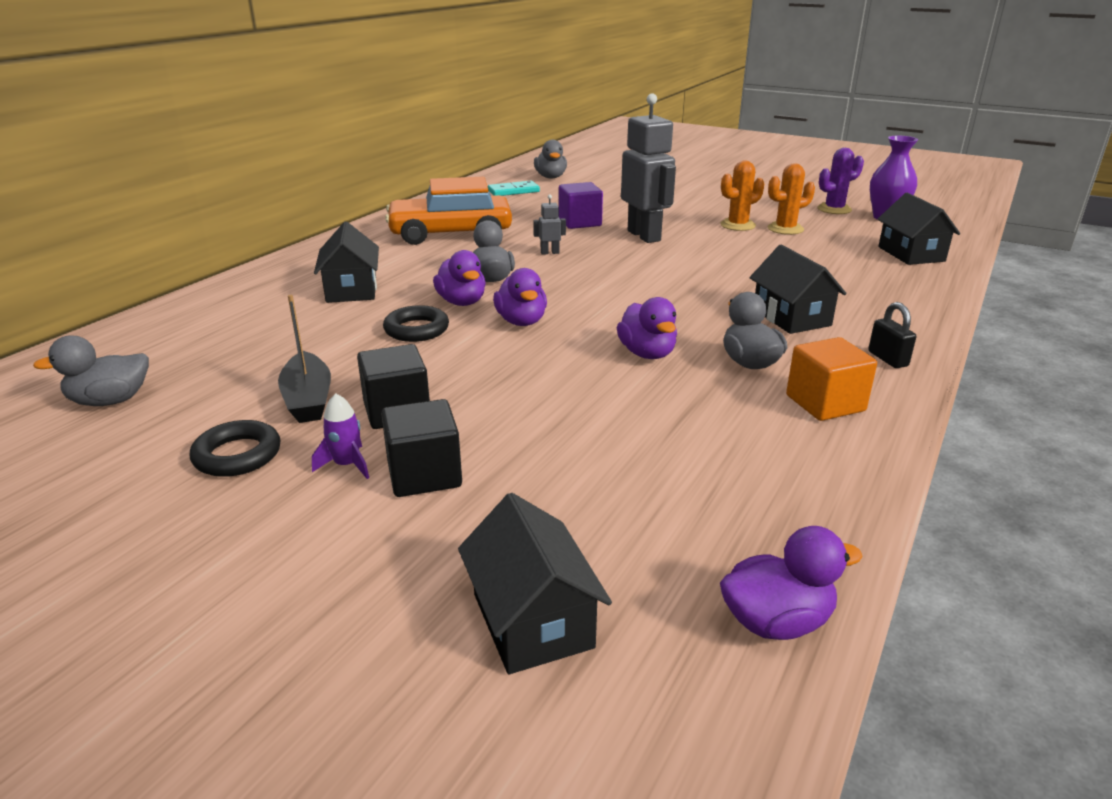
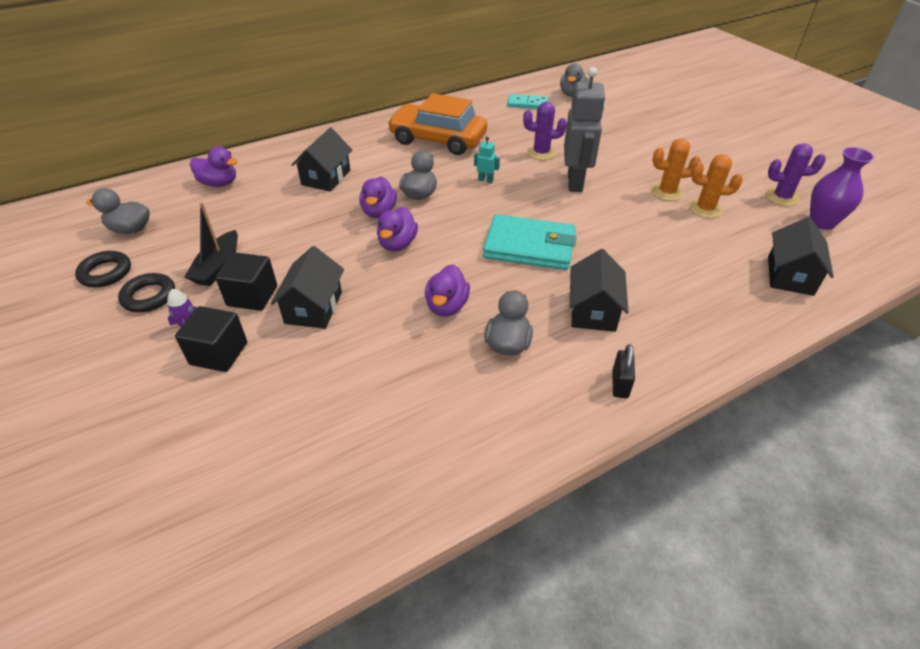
camera: 30 degrees right, 15 degrees up
(416, 329) = (328, 228): black ring -> black ring (105, 273)
(532, 620) = (167, 487): black house -> black house (313, 307)
(549, 253) = (485, 180): grey robot -> turquoise robot
(580, 222) = (541, 153): purple cube -> purple cactus
(666, 289) = (529, 246): none -> turquoise wallet
(776, 622) = (282, 563): purple duck -> purple duck (219, 183)
(825, 403) = (518, 406): orange cube -> none

